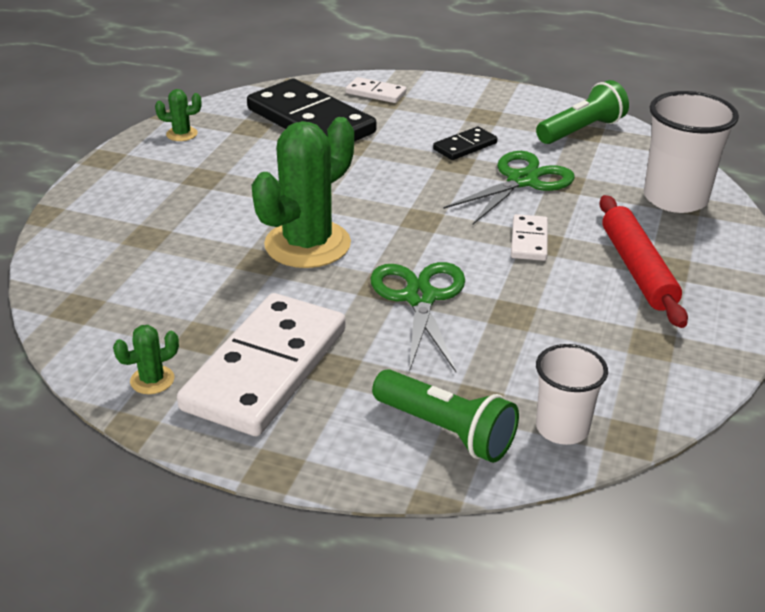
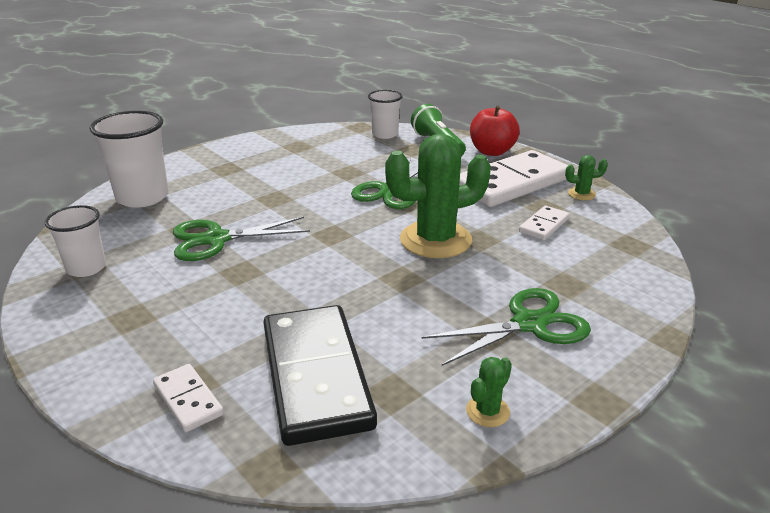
camera: 150 degrees left, 5 degrees down
(172, 191) = (529, 324): none -> green scissors
(182, 134) = (487, 411): green cactus -> green cactus turned 75 degrees counterclockwise
(339, 444) = (492, 151): none -> red apple
(465, 146) = (208, 285): black domino -> none
(529, 240) = (280, 201): white domino -> white domino (543, 225)
(581, 130) = (86, 268): green flashlight -> white cup
(637, 269) = (246, 171): red rolling pin -> none

